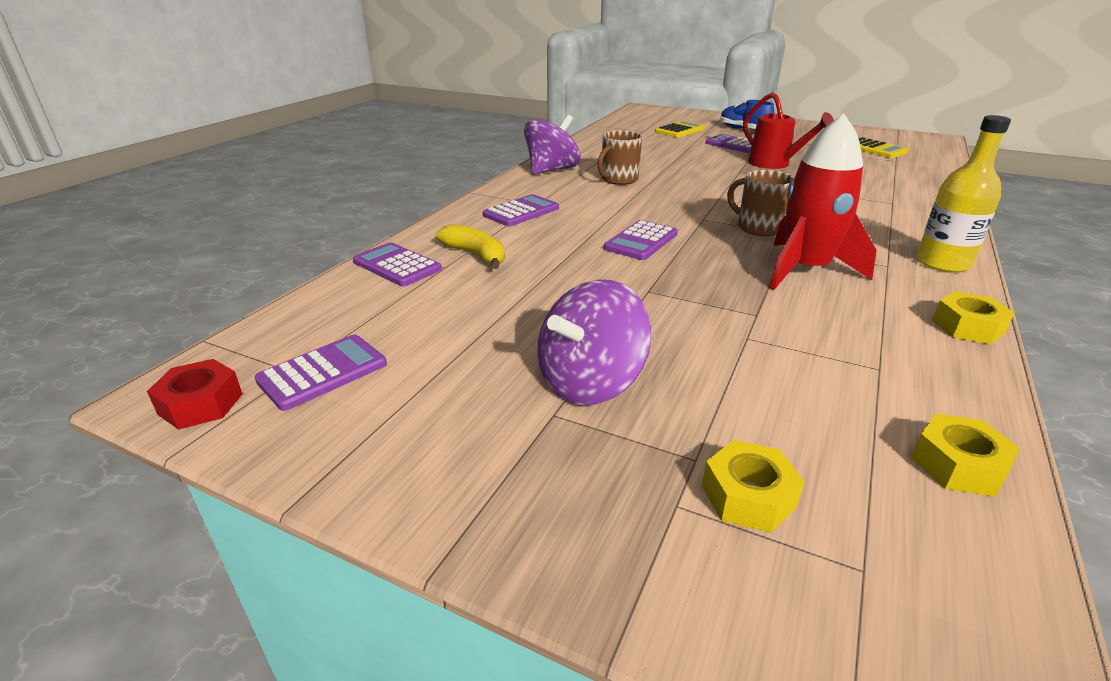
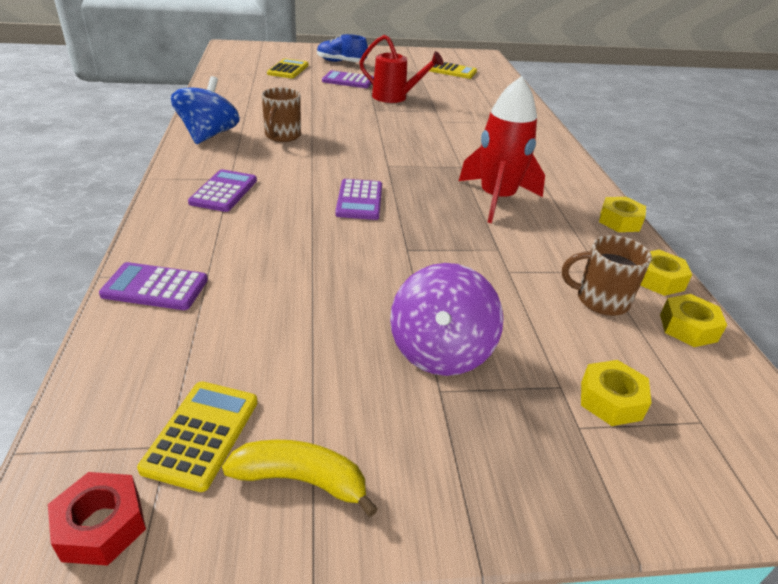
camera: 35 degrees left, 5 degrees up
(323, 372) = (202, 434): purple calculator -> yellow calculator
(476, 255) = (226, 253): yellow banana -> yellow banana (301, 480)
(552, 170) = (209, 135): purple spinning top -> blue spinning top
(758, 228) = (435, 166): brown mug -> brown mug (601, 300)
(942, 263) = (570, 171): yellow bottle -> none
(964, 401) = (658, 280): none -> yellow nut

